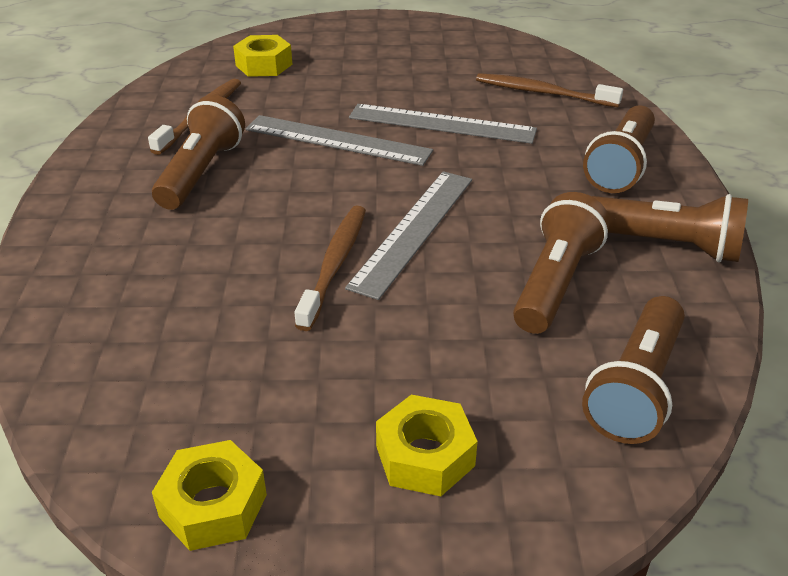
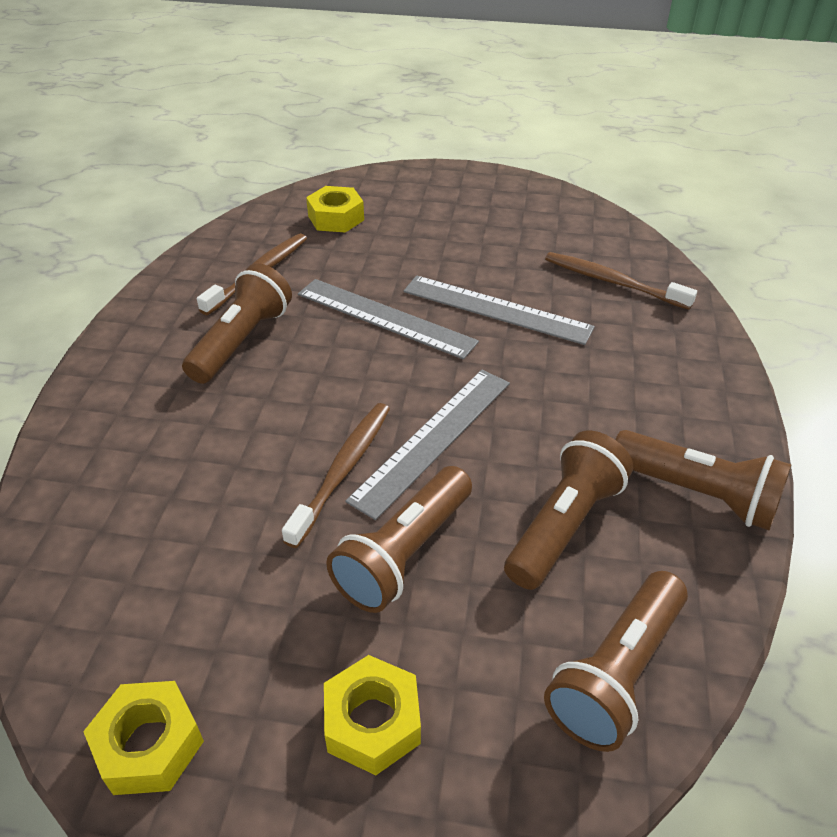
camera: 10 degrees right, 5 degrees up
(621, 166) = (673, 384): brown flashlight -> brown flashlight (404, 553)

